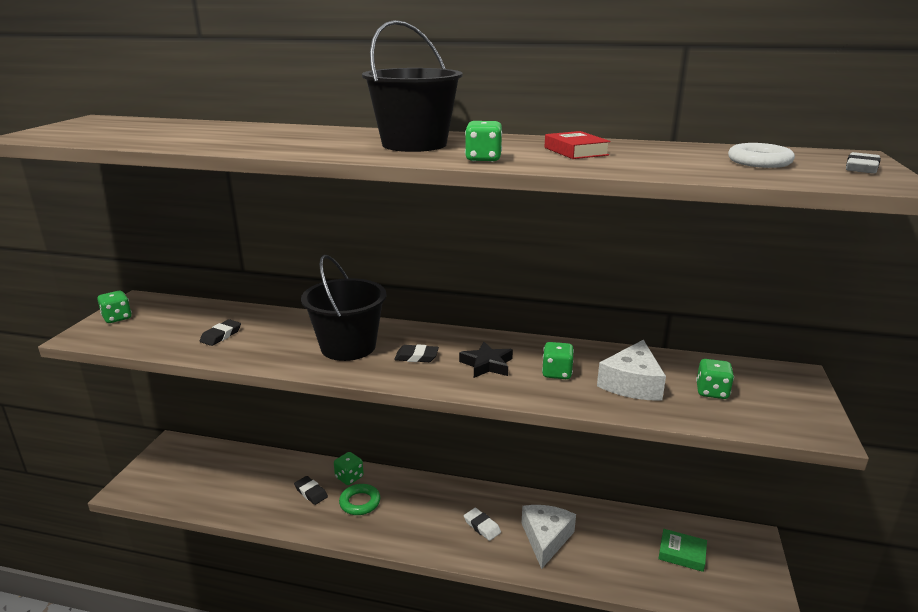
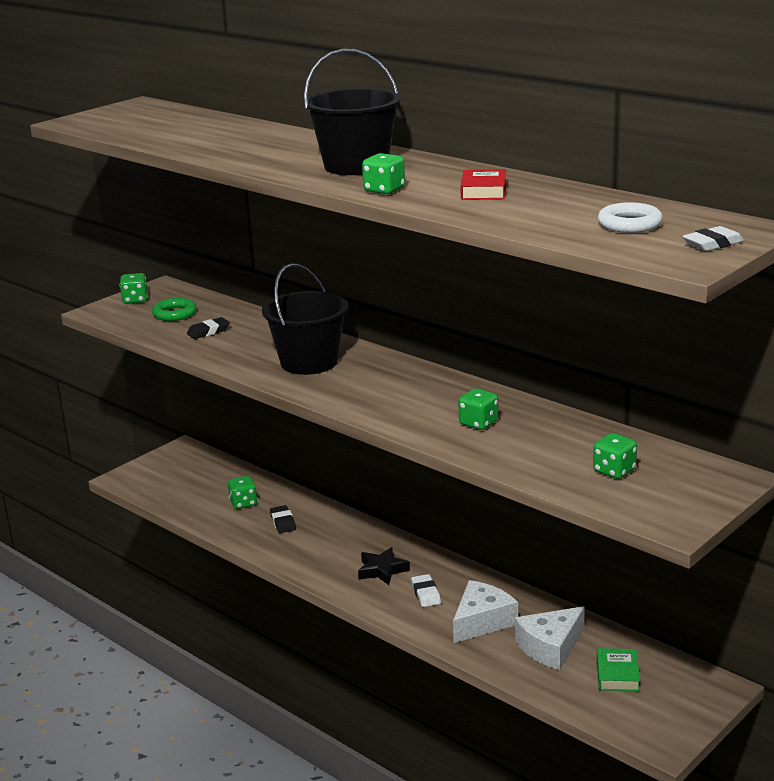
camera: 30 degrees right, 0 degrees up
(349, 477) = (329, 518): green dice -> green dice (243, 503)
(360, 502) = (322, 542): green ring -> green ring (174, 314)
(416, 357) = (362, 383): black eraser -> none
(487, 364) = (420, 402): black star -> black star (382, 570)
(632, 384) = (541, 447): white cheese -> white cheese (550, 647)
(682, 553) = (617, 674): green book -> green book turned 45 degrees clockwise

